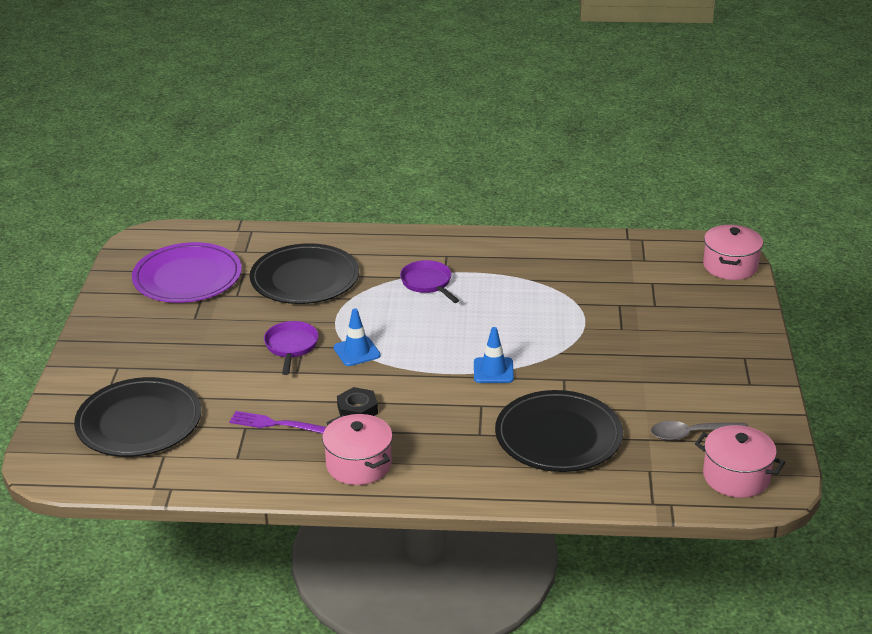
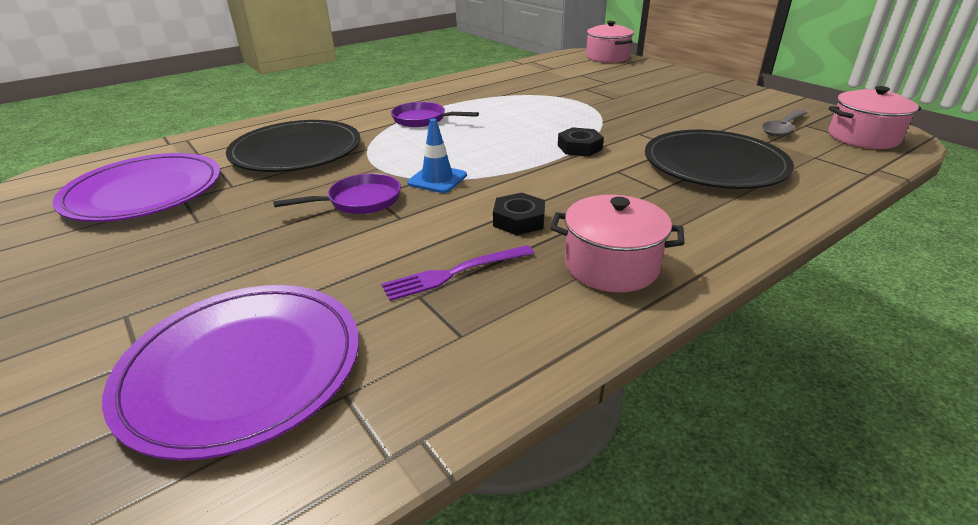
camera: 40 degrees left, 0 degrees up
(139, 422) = (242, 368): black plate -> purple plate
(291, 347) = (360, 201): purple pan -> purple pan turned 105 degrees clockwise
(493, 370) = (579, 147): blue traffic cone -> black nut

